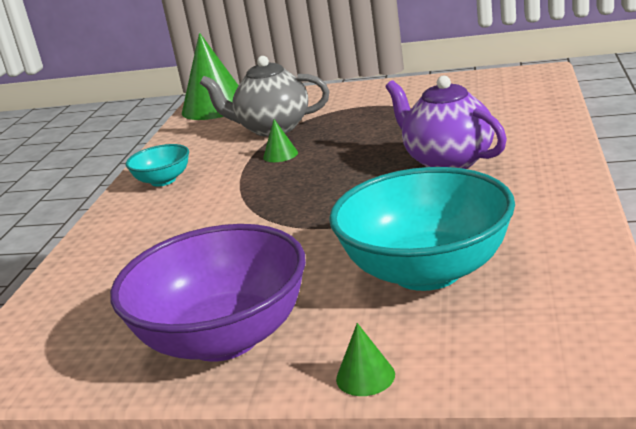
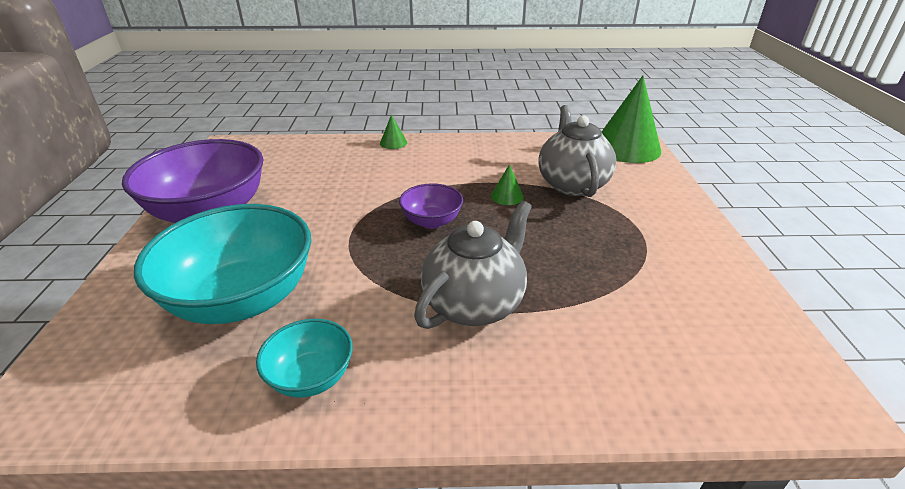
camera: 75 degrees right, 10 degrees up
(163, 181) = (463, 151): turquoise bowl -> turquoise bowl (311, 377)
(312, 187) = (431, 221): none -> purple bowl
(365, 376) = (118, 276): green cone -> green cone (393, 143)
(447, 161) = (474, 304): purple teapot -> grey teapot

